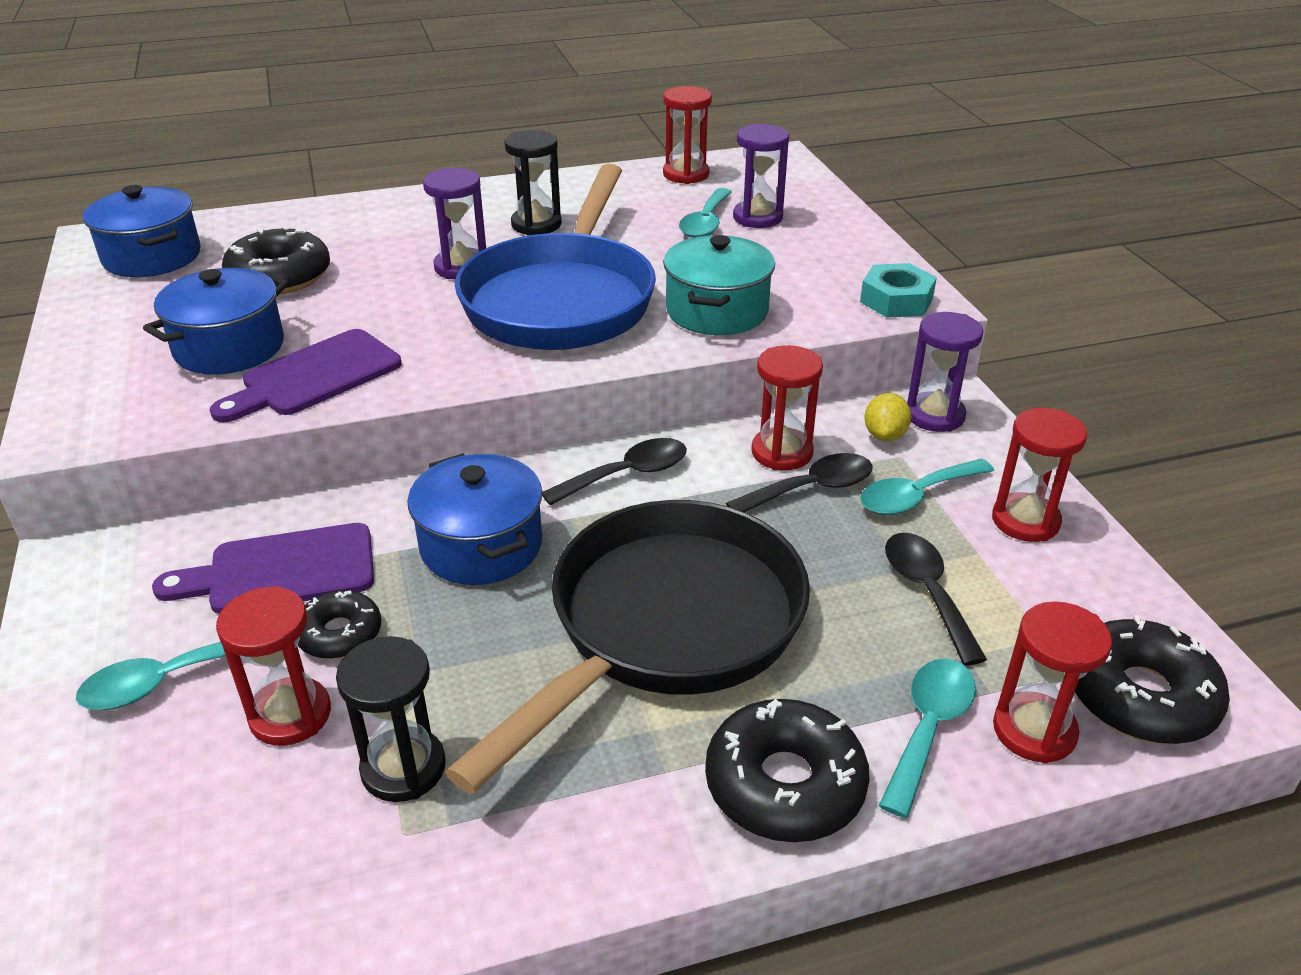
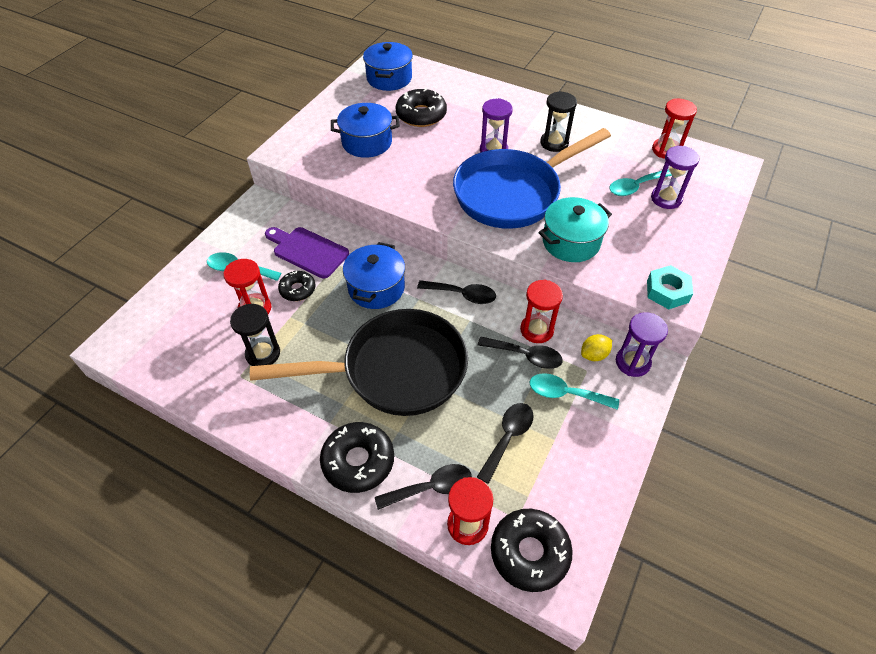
camera: 45 degrees right, 15 degrees up
(315, 376) = (379, 175): purple cutting board -> none
(928, 728) = (431, 488): turquoise spoon -> black spoon
(1025, 521) = (598, 443): red hourglass -> none

